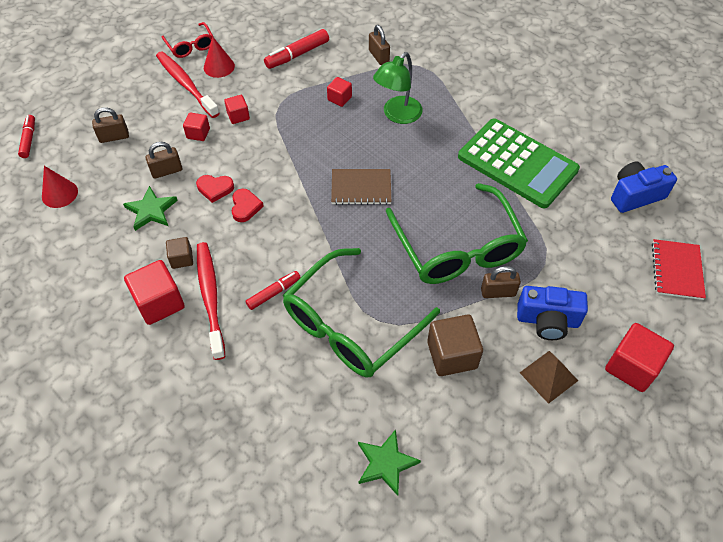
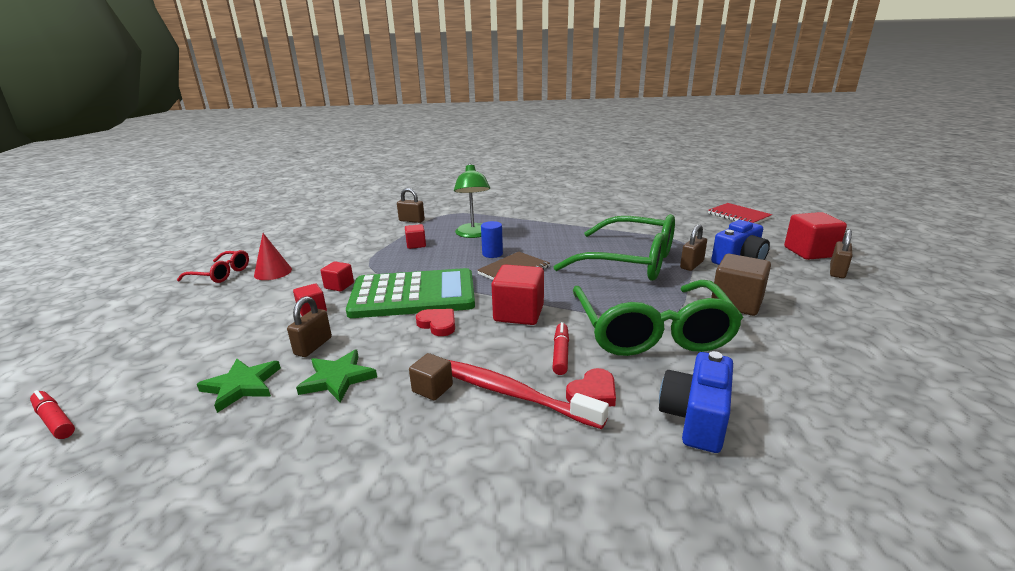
camera: 45 degrees left, 30 degrees down
(59, 194) = (176, 436): red cone -> none
(114, 137) = (204, 357): brown padlock -> brown padlock (837, 271)
(159, 303) = (464, 434): red cube -> red cube (518, 313)
(186, 84) = (250, 293): red toothbrush -> none
(215, 189) = (388, 330): red heart -> red heart (593, 393)
(297, 55) = (342, 242): red marker -> none
(375, 154) = (492, 254): none -> blue cylinder
(386, 463) = (843, 382): green star -> green star (242, 386)
(517, 163) = (585, 220): green calculator -> green calculator (413, 295)
(548, 376) = (794, 278): brown pyramid -> none
(635, 195) = (663, 205): blue camera -> blue camera (695, 418)

